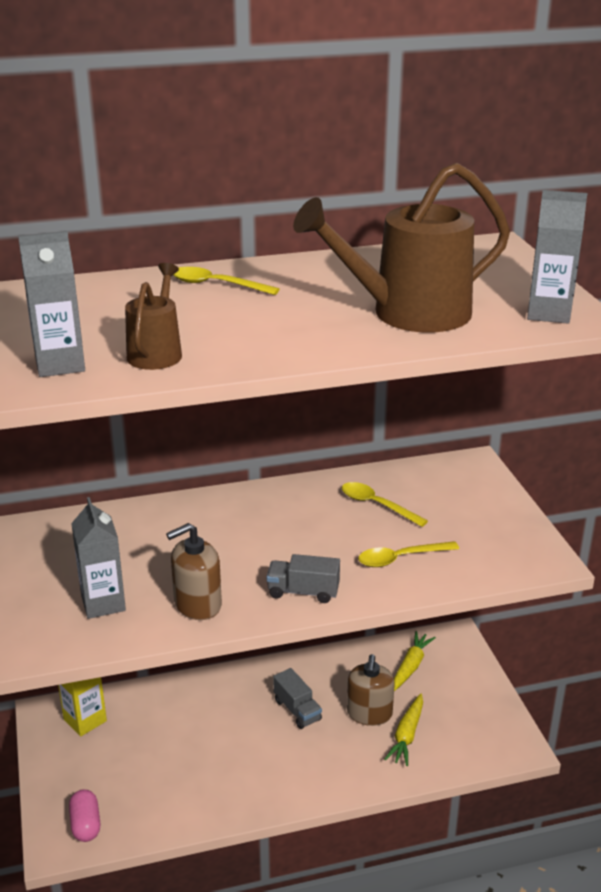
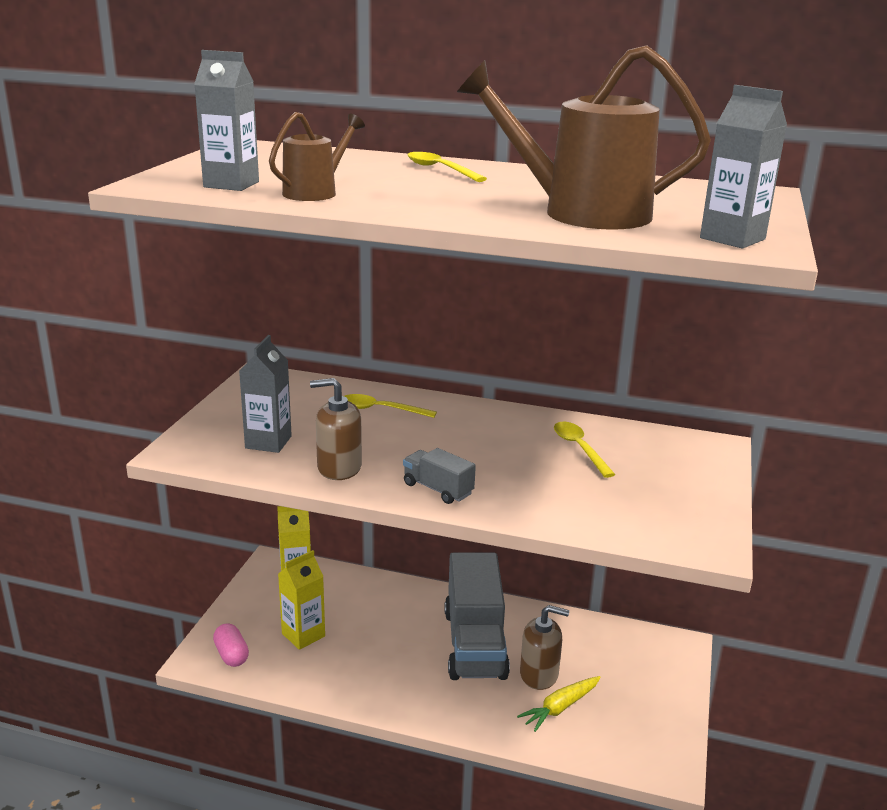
camera: 30 degrees right, 5 degrees down
(86, 824) = (231, 655): pink capsule -> pink capsule turned 45 degrees counterclockwise
(138, 772) = (303, 635): none -> yellow carton
(297, 710) = (474, 644): grey truck -> grey truck, size x2.18
(369, 713) = (539, 674): brown soap dispenser -> brown soap dispenser turned 120 degrees counterclockwise
(401, 558) = (557, 495): yellow spoon -> yellow spoon (381, 410)
(410, 666) = (613, 651): yellow carrot -> none

